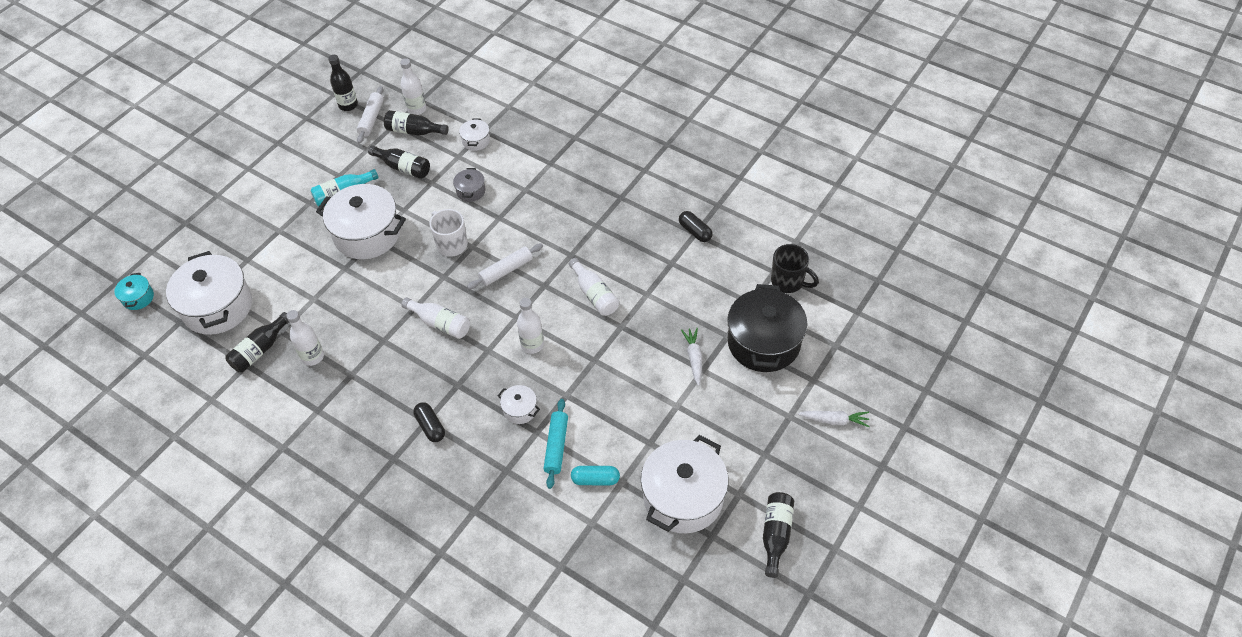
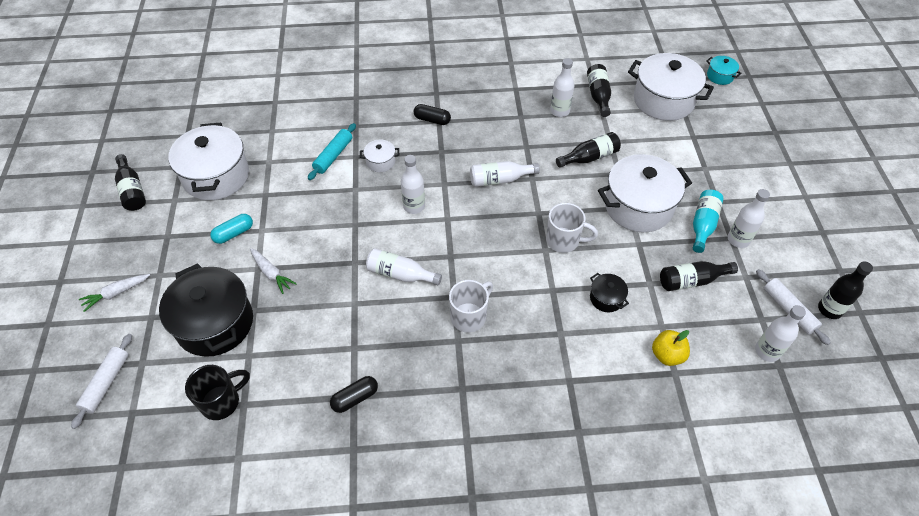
camera: 140 degrees right, 0 degrees up
(336, 171) = (738, 240): none -> white bottle
(414, 131) = (734, 324): black bottle -> black bottle (589, 157)
(471, 191) = (606, 298): grey pot -> black pot
(476, 141) = (667, 355): white pot -> yellow apple
(506, 270) = (494, 248): white rolling pin -> white rolling pin (106, 383)
(556, 446) = (333, 156): turquoise rolling pin -> turquoise rolling pin turned 60 degrees clockwise
(573, 235) = (469, 317): none -> white mug
(595, 479) = (288, 153): turquoise capsule -> turquoise capsule (234, 233)
(695, 231) = (355, 398): black capsule -> black capsule turned 45 degrees counterclockwise
(788, 282) = (222, 402): black mug -> black mug turned 150 degrees clockwise

